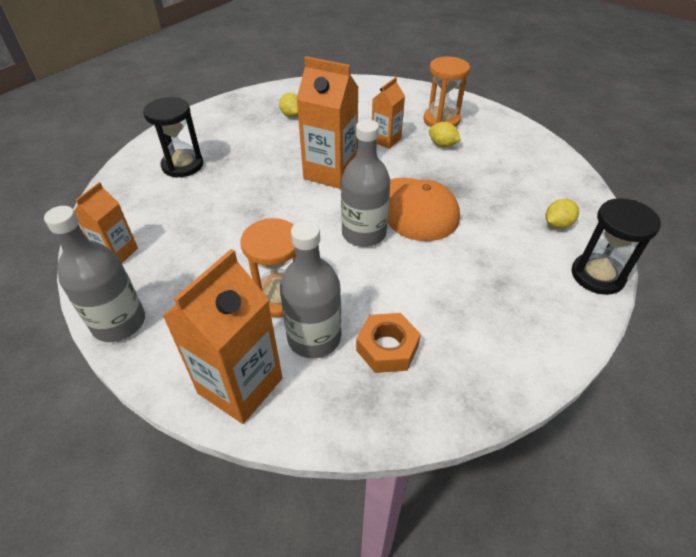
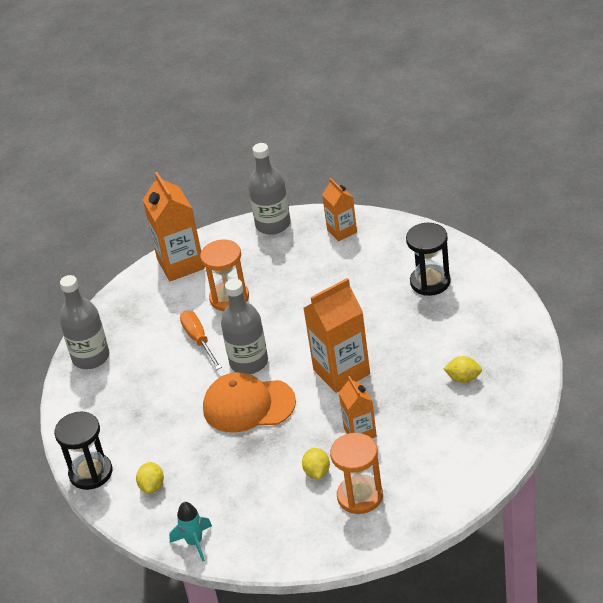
camera: 130 degrees right, 5 degrees down
(314, 338) = (183, 303): grey bottle -> grey bottle (91, 357)
(362, 288) = (199, 340): none -> orange screwdriver
(387, 348) = (145, 332): orange nut -> none
(442, 145) = (317, 472): yellow lemon -> yellow lemon turned 75 degrees counterclockwise
(570, 174) = (195, 542): none -> turquoise rocket

